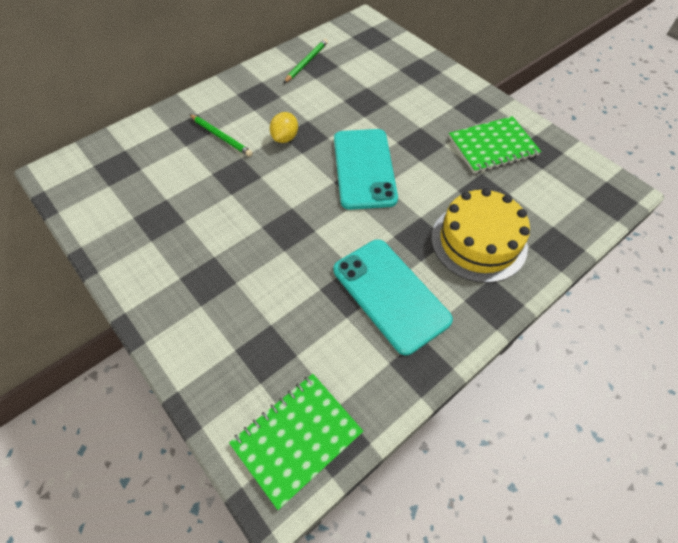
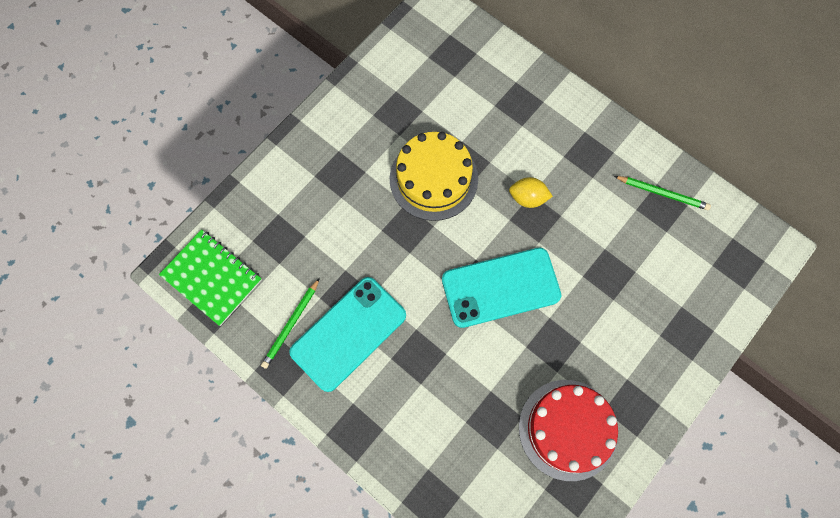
camera: 80 degrees right, 15 degrees up
(221, 136) = (514, 135): green pencil -> green pencil (291, 324)
(478, 242) = (424, 415): yellow cake -> yellow cake (433, 179)
(492, 146) = (567, 429): green notebook -> red cake

